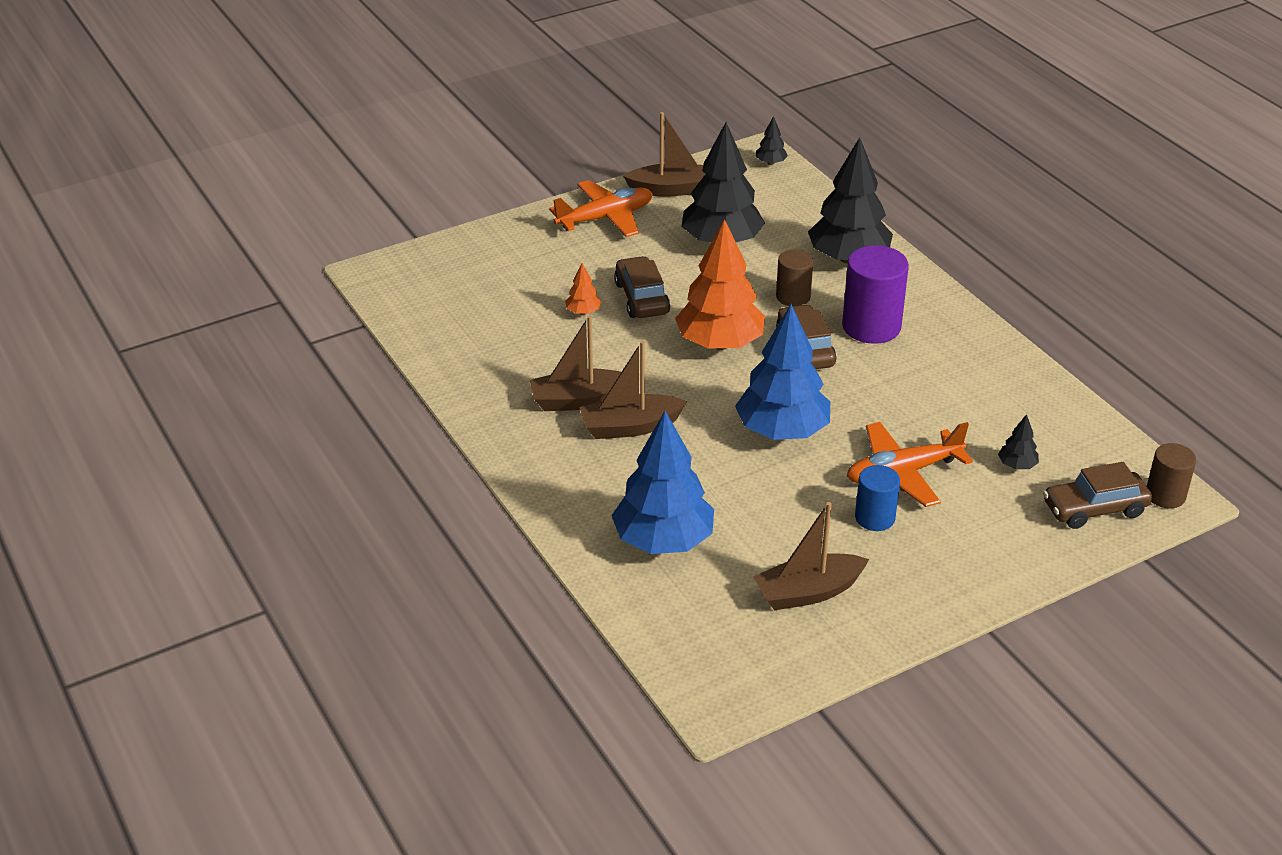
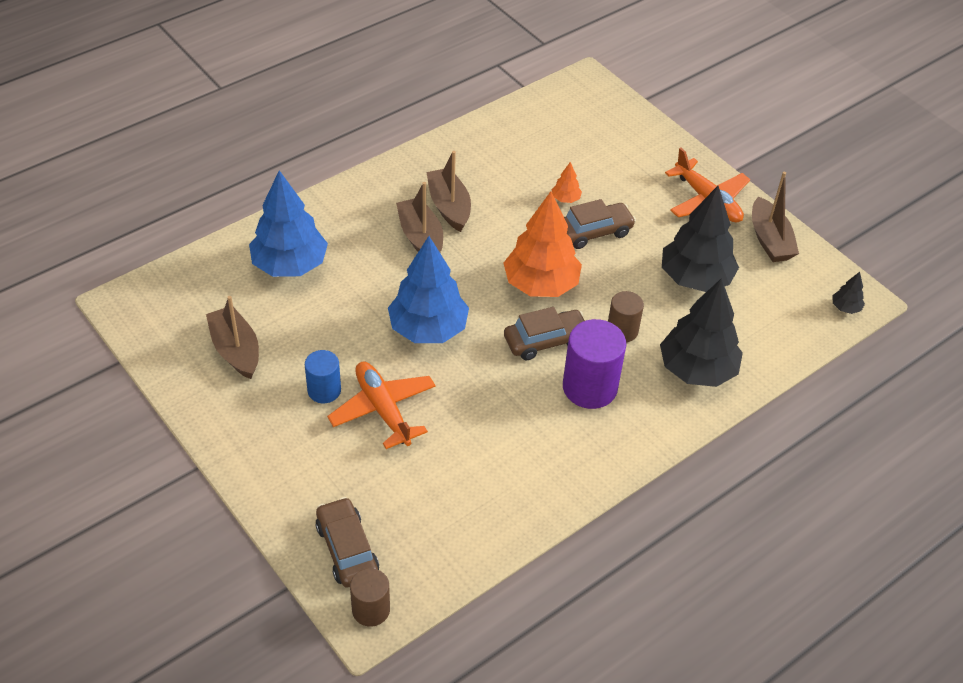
camera: 80 degrees right, 10 degrees up
(1017, 465) = (402, 492): black tree -> none

